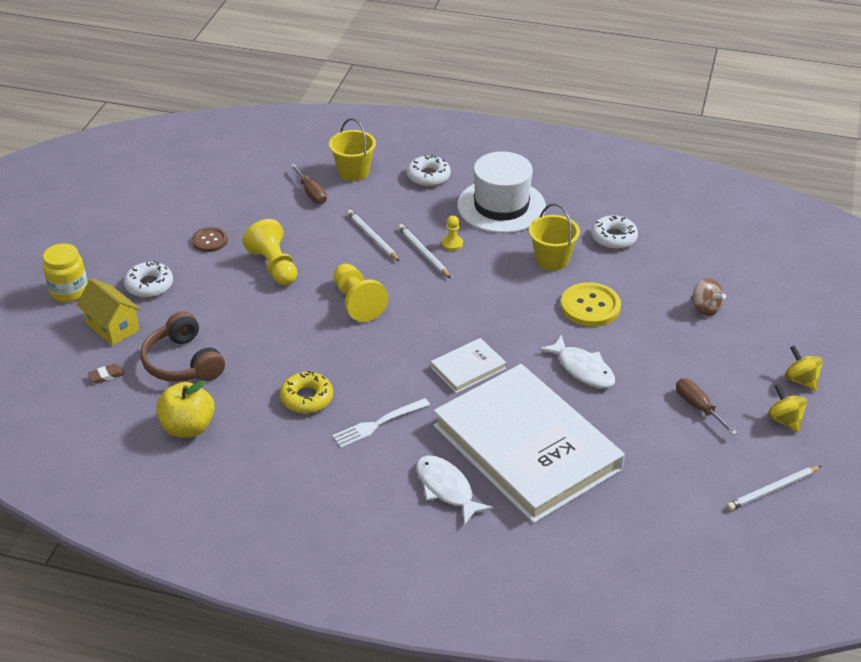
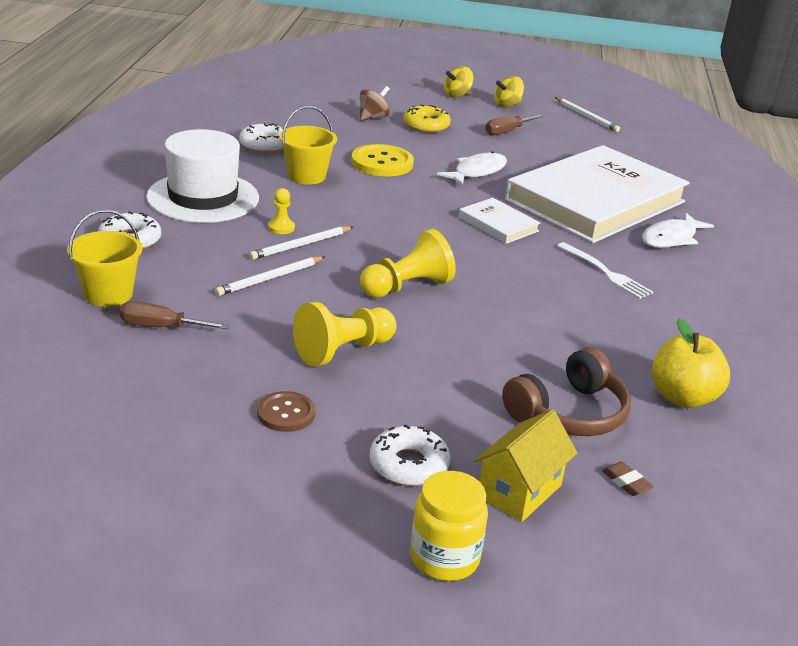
camera: 100 degrees left, 10 degrees down
(307, 398) = (589, 316): yellow donut -> yellow donut (426, 125)
(311, 193) = (161, 327): brown screwdriver -> brown screwdriver turned 135 degrees counterclockwise

